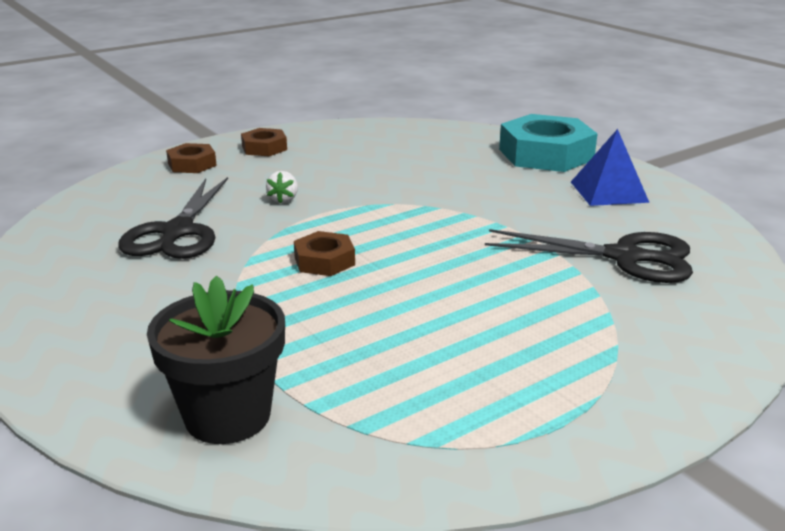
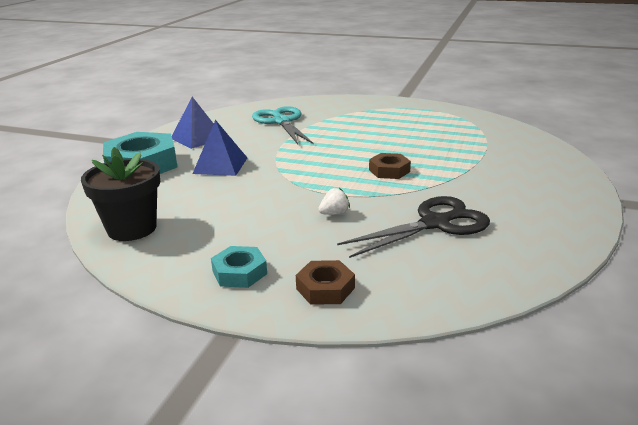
camera: 125 degrees left, 0 degrees up
(228, 416) = (517, 144): black flower pot -> black flower pot (132, 228)
(264, 148) = (239, 272): brown nut -> turquoise nut
(489, 184) = (220, 165): none -> blue pyramid
(624, 257) = (281, 122): black scissors -> turquoise scissors

